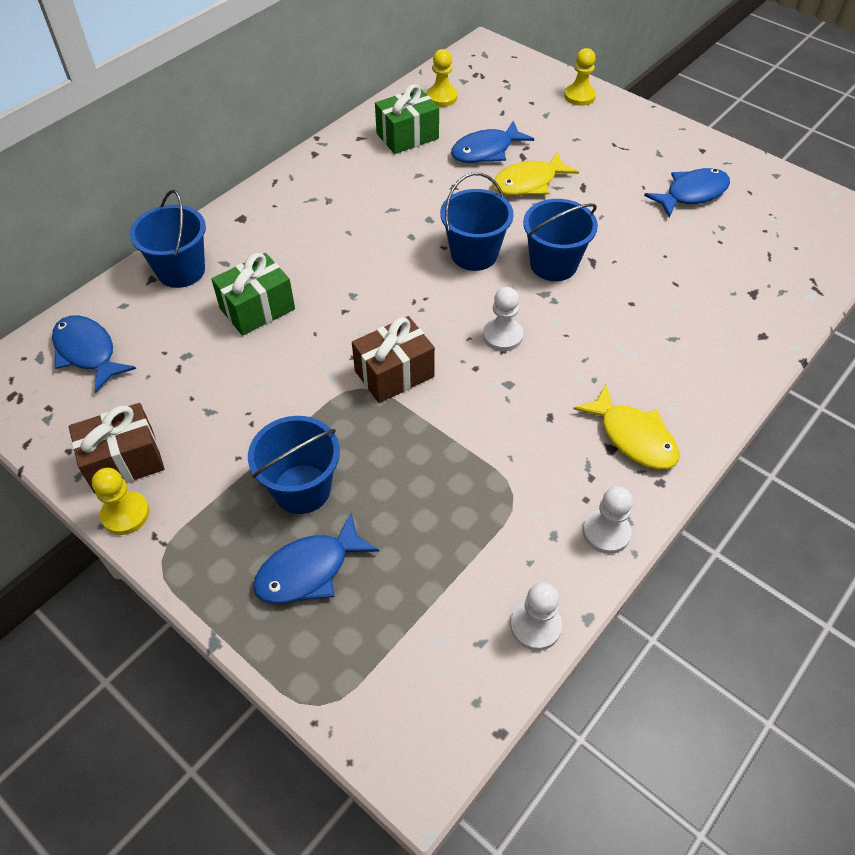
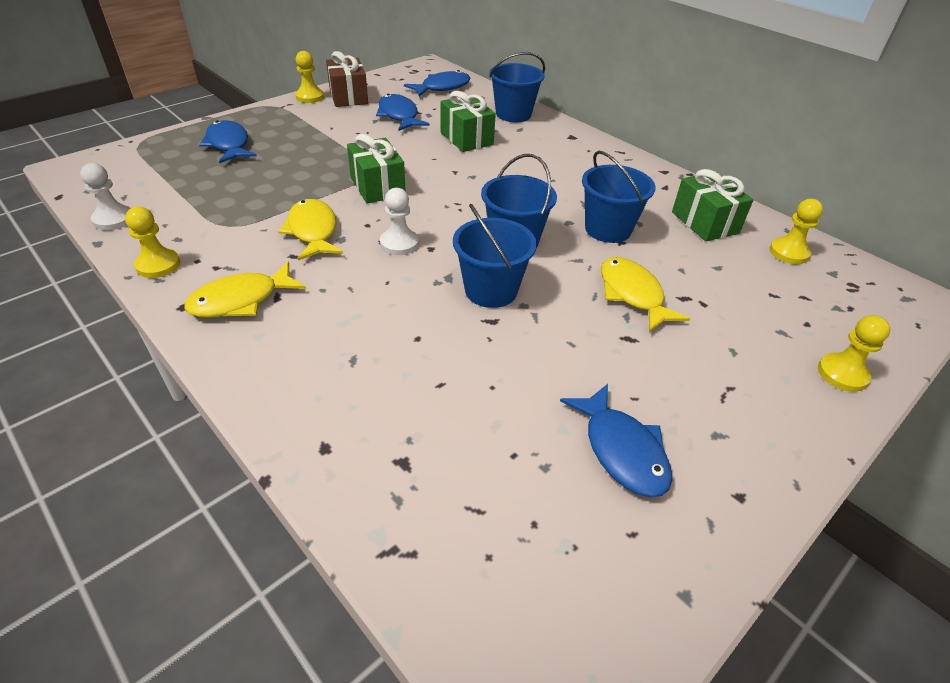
camera: 95 degrees right, 10 degrees down
(302, 489) = (292, 146): blue bucket -> blue bucket (608, 229)
(394, 374) = (377, 186): brown gift -> green gift
(486, 151) = (689, 271): blue fish -> blue fish (399, 115)
(501, 411) = (313, 231): none -> yellow fish
(606, 532) = (158, 265): white pawn -> yellow pawn

